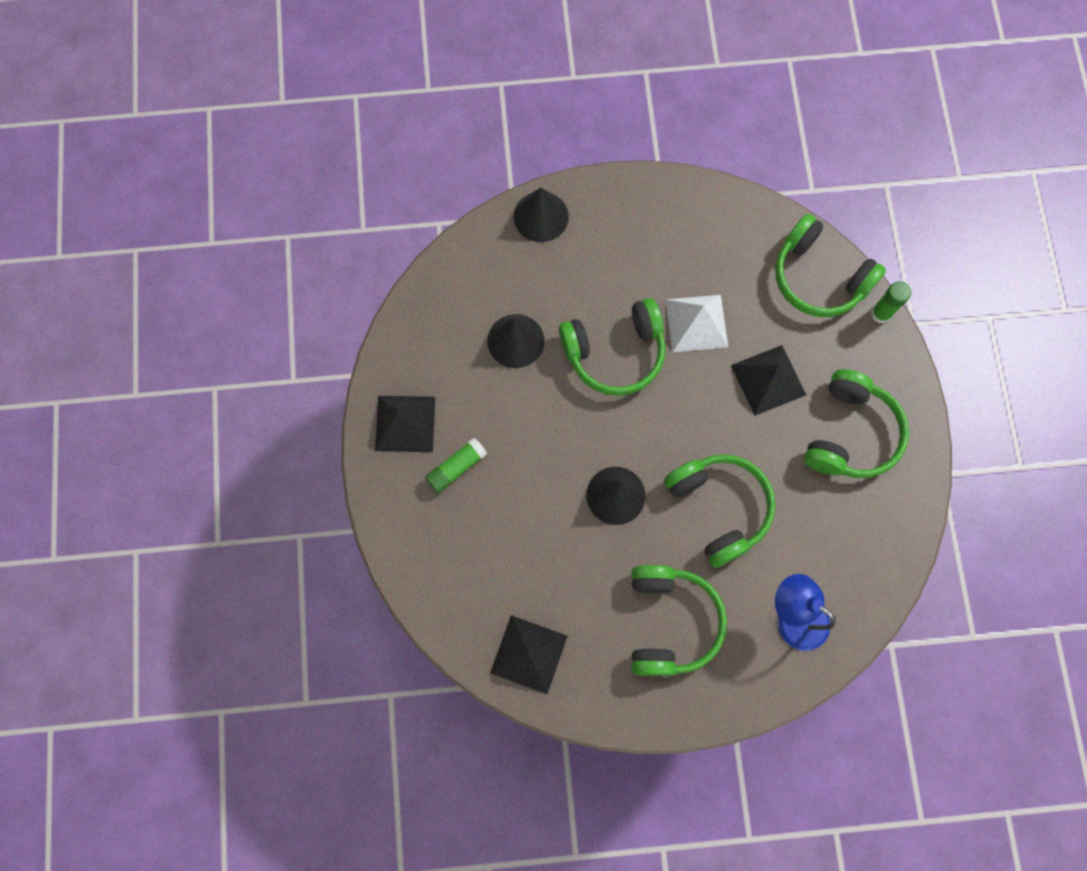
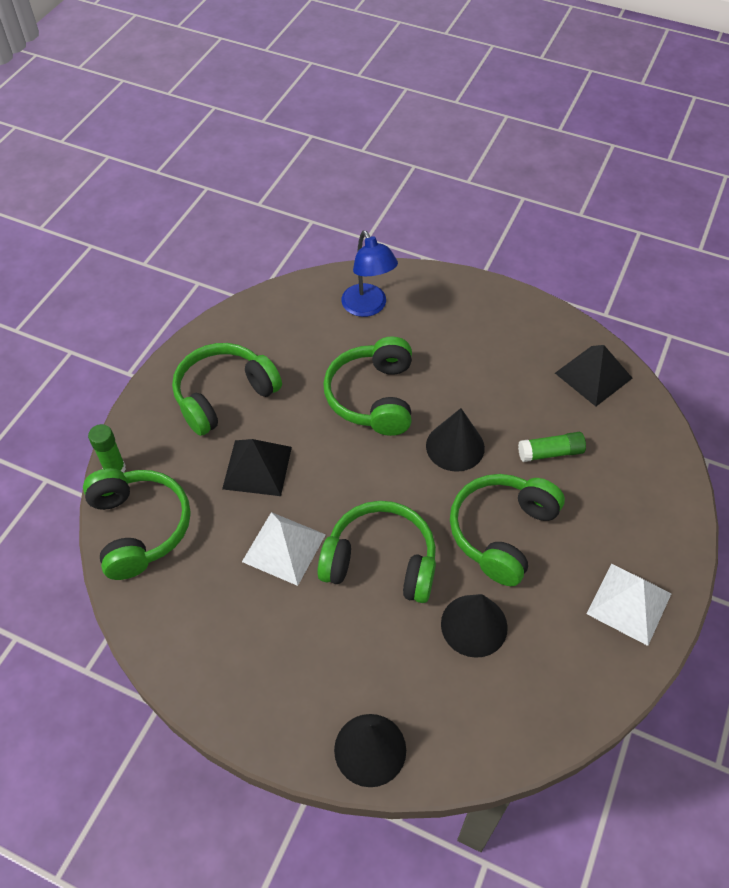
camera: 150 degrees left, 20 degrees down
(405, 423) = (629, 603): black pyramid -> white pyramid
(456, 468) = (593, 538): green glue stick -> green glue stick (550, 453)
(670, 622) = (465, 345): green headphones -> green headphones (501, 532)

